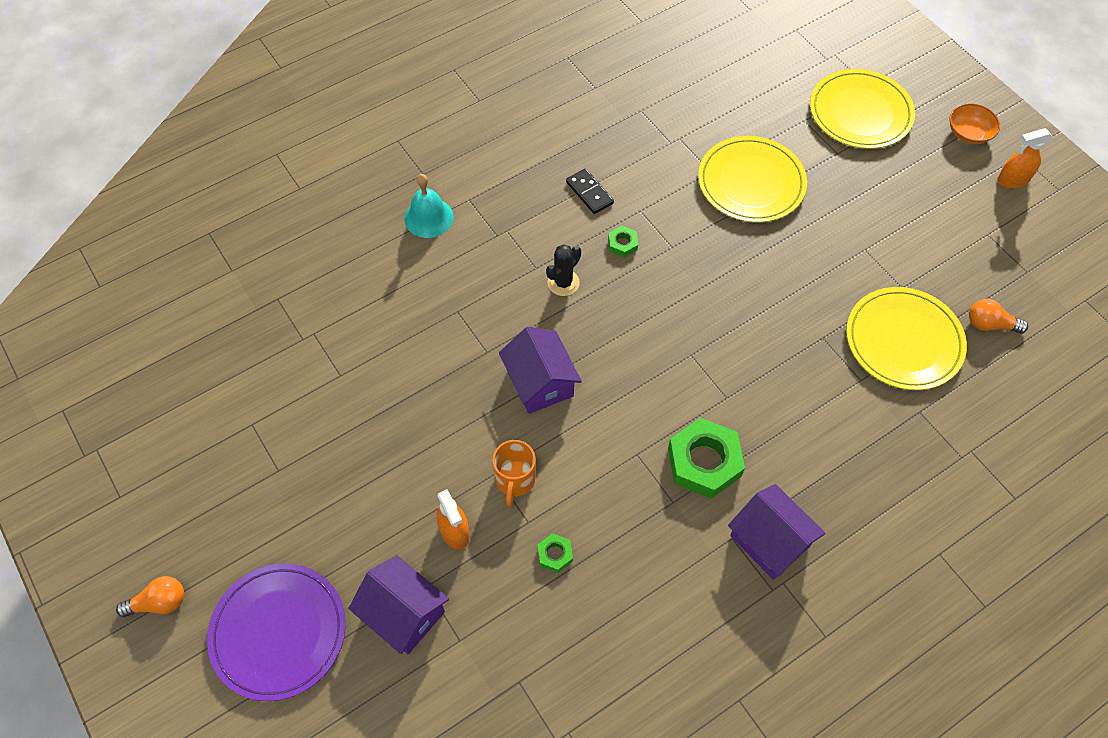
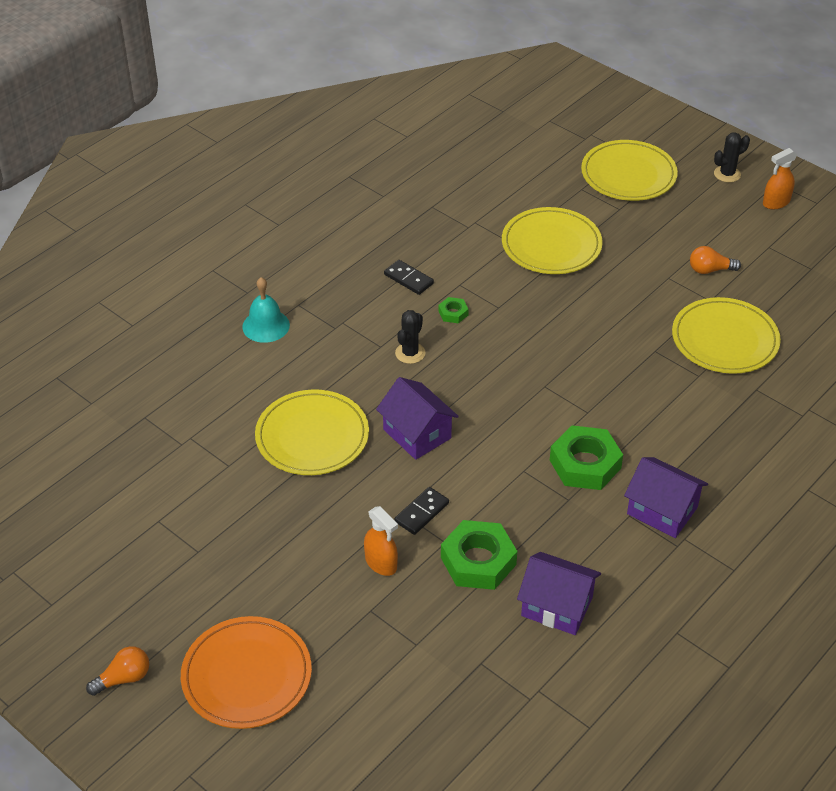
camera: 15 degrees left, 15 degrees down
(278, 632) = (247, 675): purple plate -> orange plate
(404, 613) = (358, 635): purple house -> purple house (557, 606)
(433, 360) = (312, 436): none -> yellow plate
(515, 480) = (421, 512): orange mug -> black domino
(555, 554) = (478, 561): green nut -> green nut, size x2.15
(968, 133) = (727, 174): orange bowl -> black cactus
(989, 324) = (792, 313): orange light bulb -> orange light bulb (710, 270)

